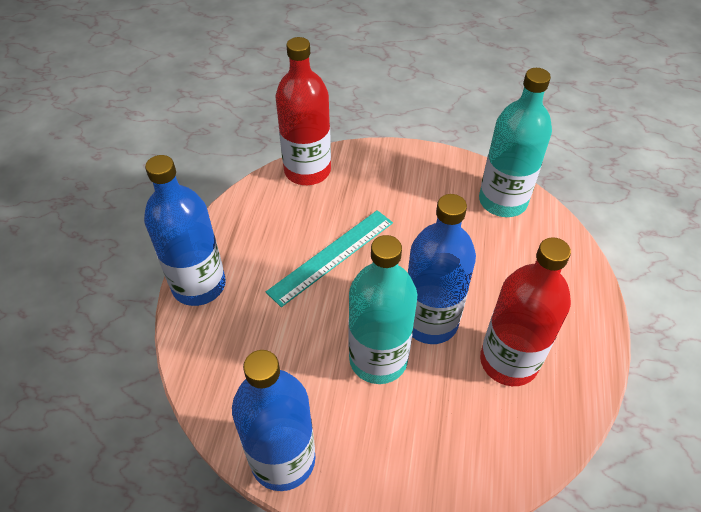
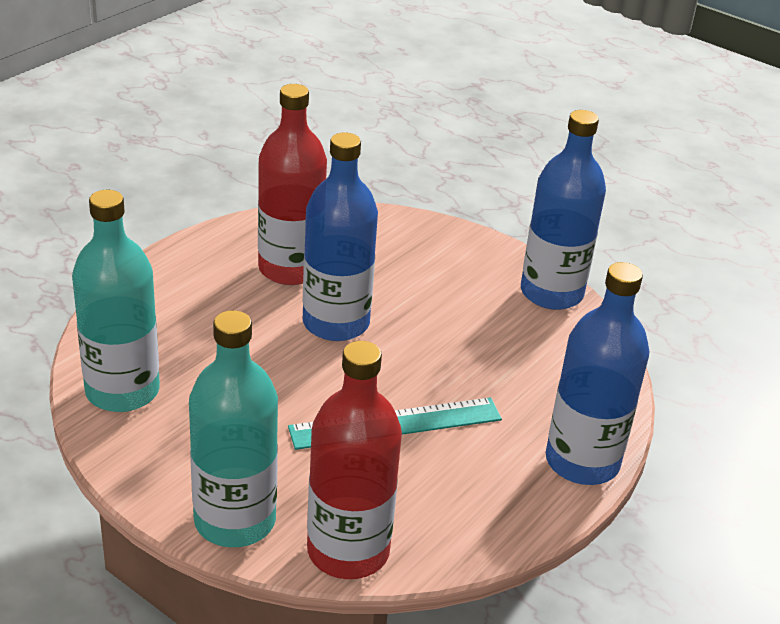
camera: 155 degrees left, 15 degrees down
(378, 359) = (415, 318): turquoise bottle -> turquoise bottle (235, 520)

